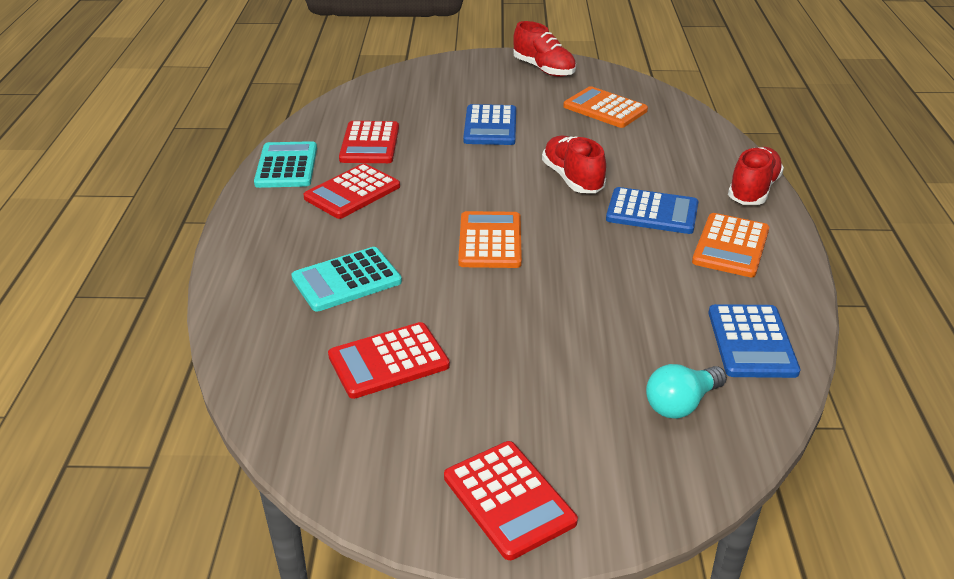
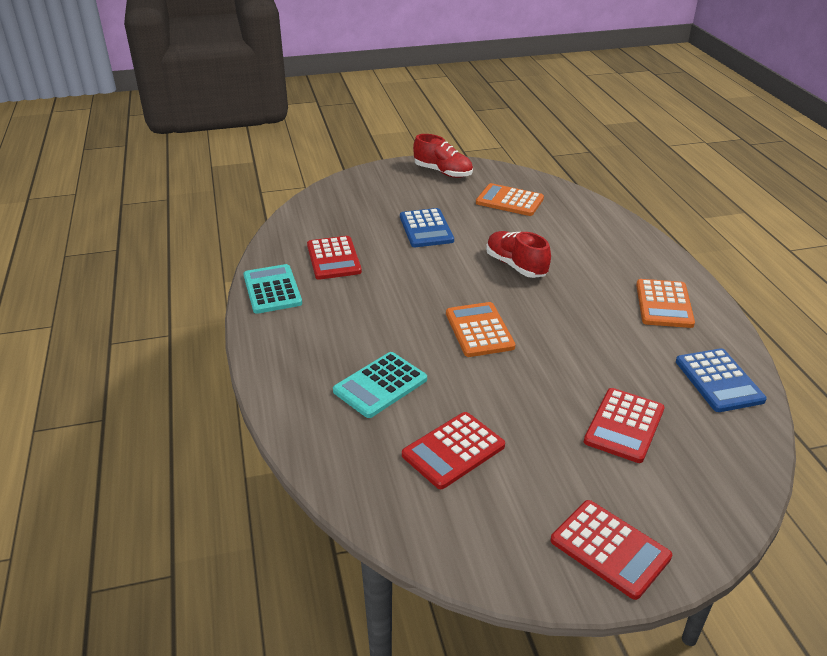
camera: 15 degrees left, 0 degrees up
(352, 192) = (342, 305): red calculator -> red calculator (624, 425)
(652, 212) = (591, 285): blue calculator -> none
(681, 404) = (694, 442): turquoise light bulb -> none
(753, 190) = (656, 255): red shoe -> none

